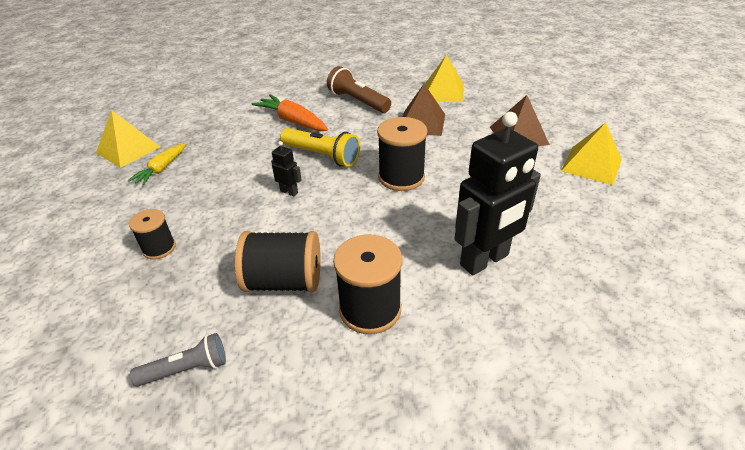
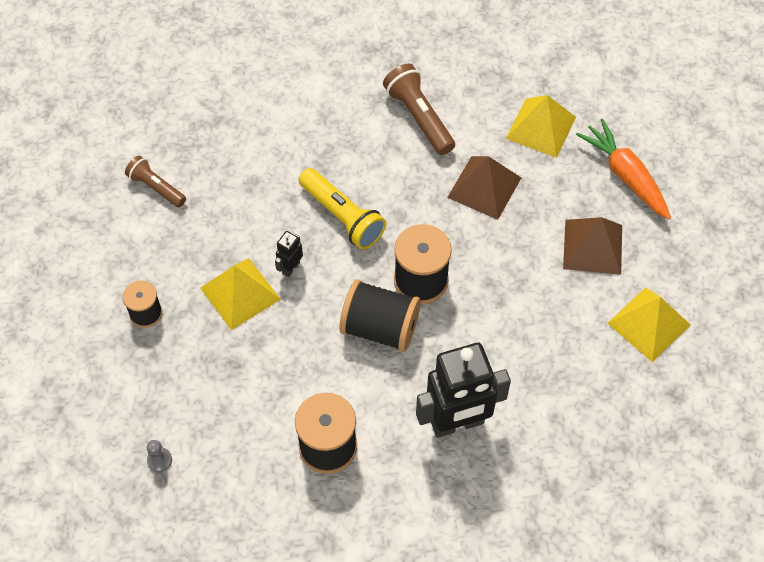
camera: 15 degrees right, 20 degrees up
(128, 149) = (120, 139): yellow pyramid -> yellow pyramid (240, 293)
(161, 169) = (156, 187): yellow carrot -> brown flashlight
(186, 369) = (159, 460): grey flashlight -> grey pawn
(284, 281) = (258, 391): black spool -> black spool (380, 328)
(289, 192) = (290, 268): black robot -> black robot turned 105 degrees counterclockwise
(293, 121) = (324, 137): orange carrot -> orange carrot (625, 175)

